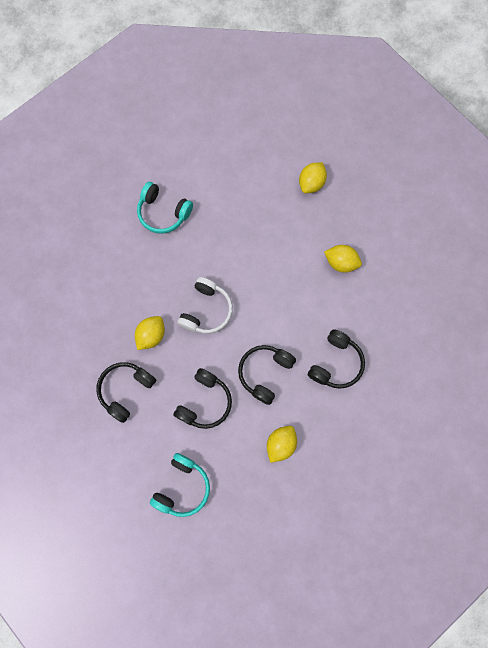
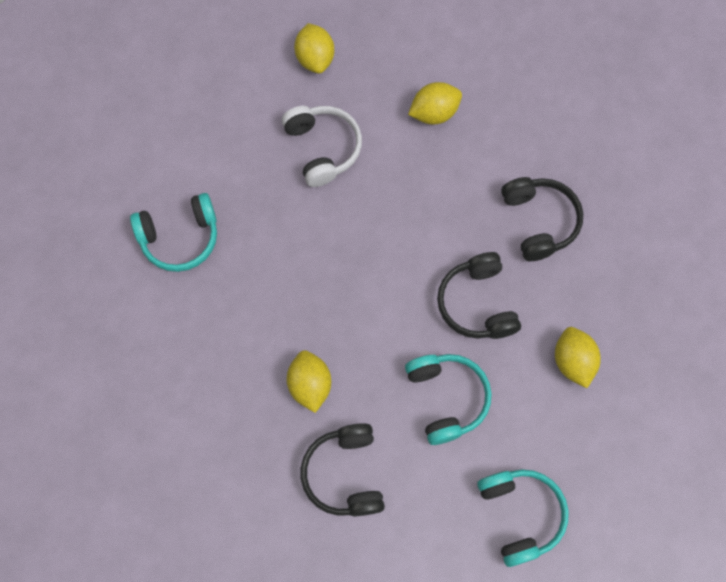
camera: 45 degrees left, 5 degrees down
(205, 402) = (446, 398): black headphones -> turquoise headphones
(206, 310) = (343, 298): white headphones -> white headphones (323, 148)

